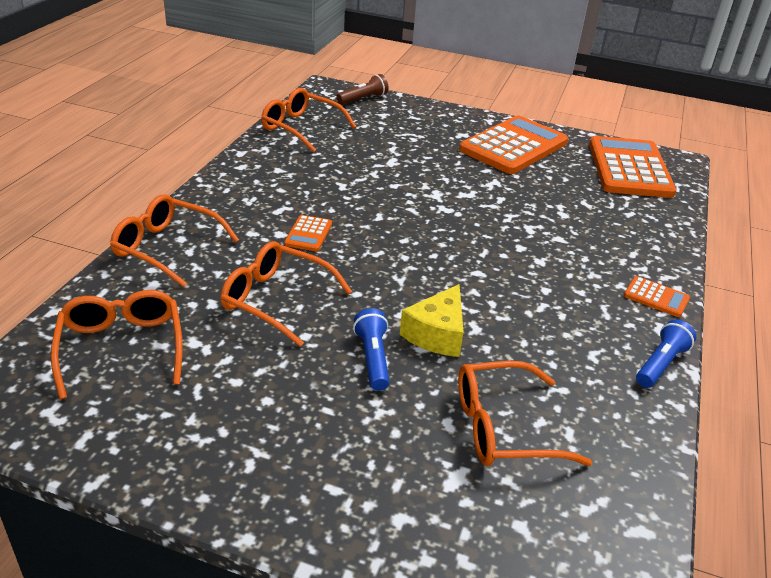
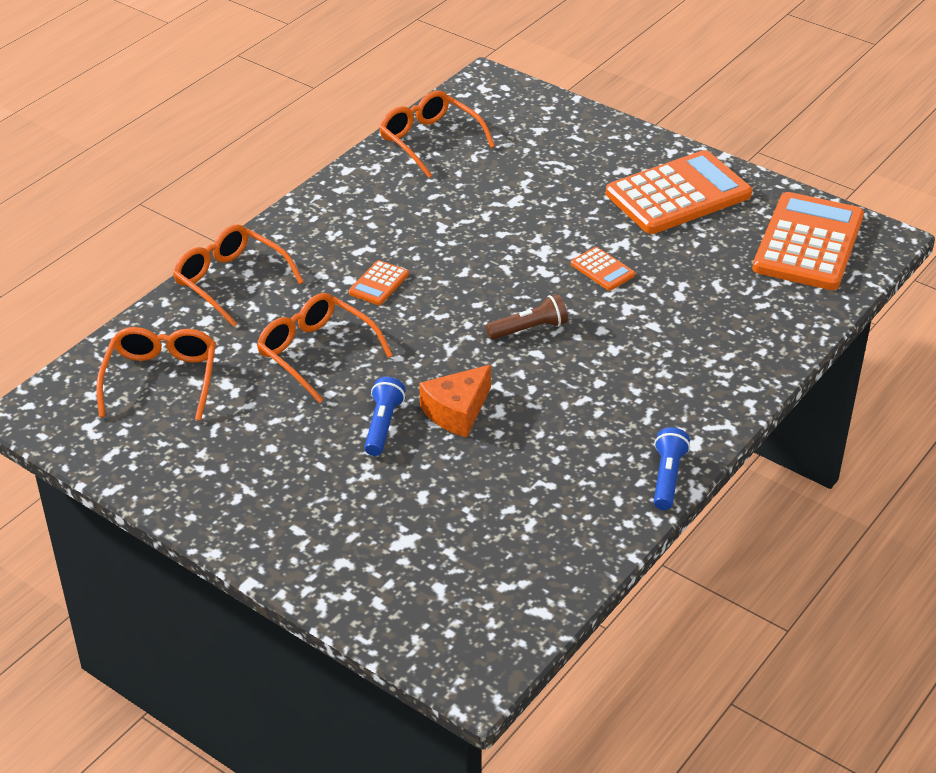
camera: 20 degrees right, 5 degrees up
(363, 99) = (525, 103): brown flashlight -> brown flashlight (528, 329)
(437, 334) = (457, 411): yellow cheese -> orange cheese
(503, 427) = (471, 508): orange glasses -> none
(656, 297) = (716, 409): orange calculator -> orange calculator (602, 269)
(660, 364) = (667, 478): blue flashlight -> blue flashlight turned 45 degrees counterclockwise

